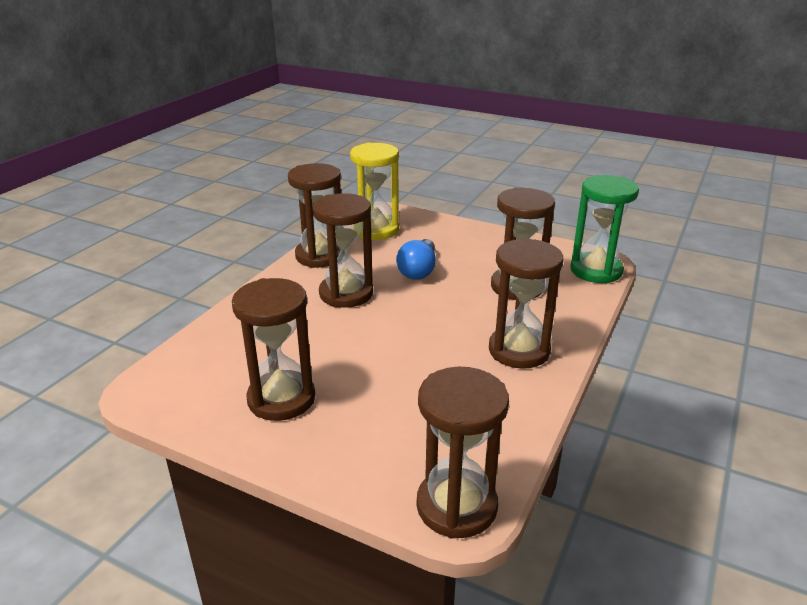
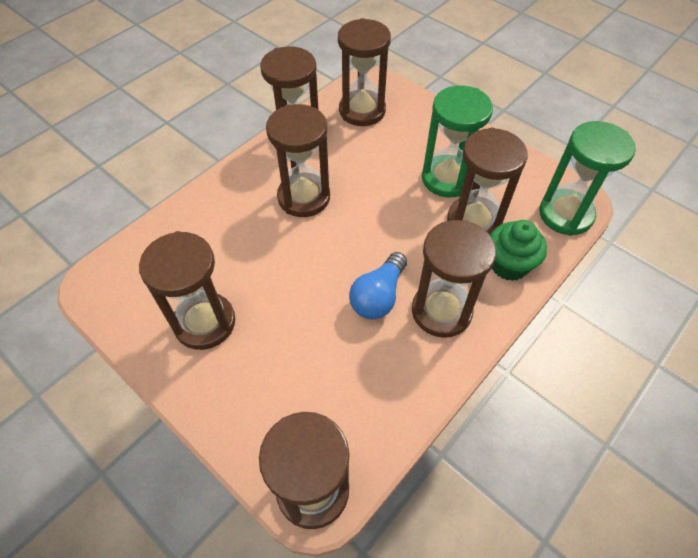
camera: 15 degrees right, 25 degrees up
(376, 230) = (362, 111): yellow hourglass -> brown hourglass
(418, 270) = (383, 178): blue light bulb -> blue light bulb (378, 296)
(478, 263) = (447, 178): none -> green hourglass
(564, 310) = (509, 265): none -> green cupcake

